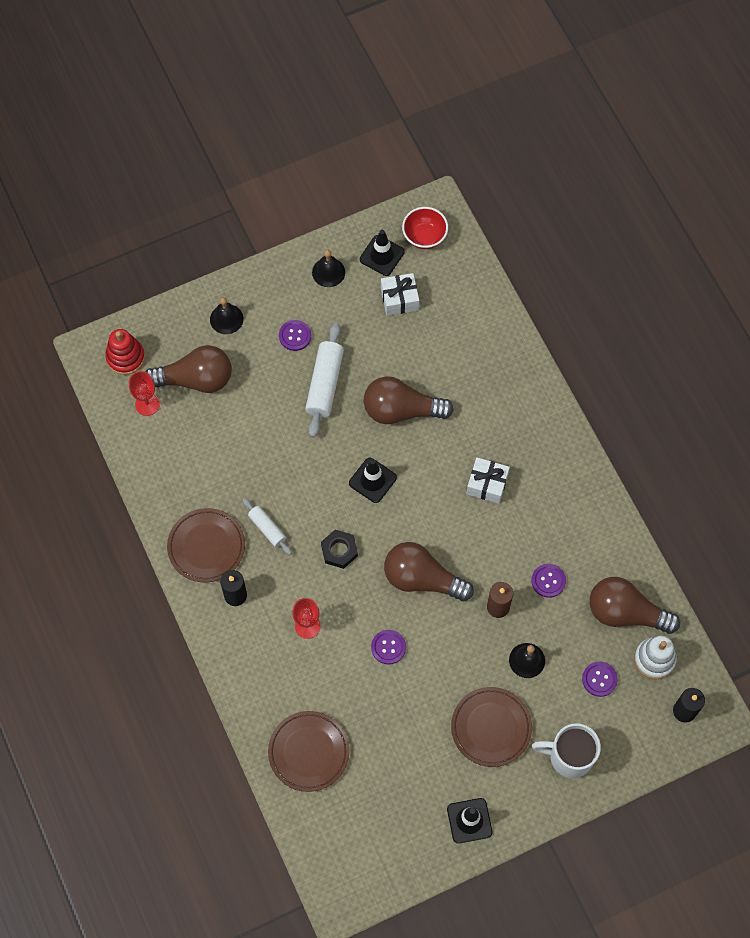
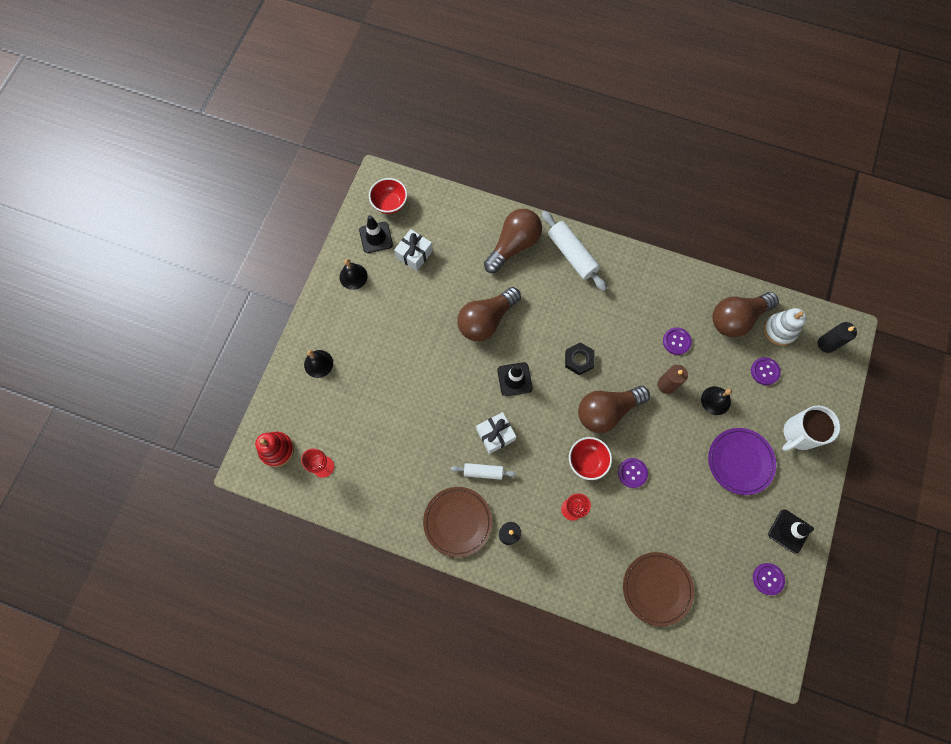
camera: 45 degrees left, 5 degrees up
(195, 379) = (338, 421): brown light bulb -> brown light bulb (513, 245)
(295, 336) = (373, 334): purple button -> purple button (768, 579)
(324, 384) = (423, 347): white rolling pin -> white rolling pin (572, 255)
(339, 550) = (541, 442): black nut -> black nut (579, 360)
(361, 602) = (587, 461): none -> red bowl
(487, 484) = (582, 317): white gift -> white gift (495, 435)
(491, 728) = (740, 461): brown plate -> purple plate

